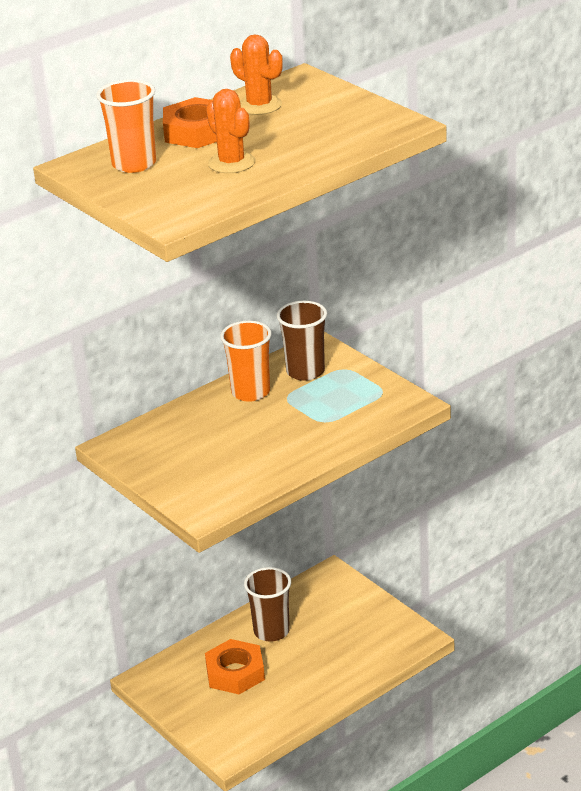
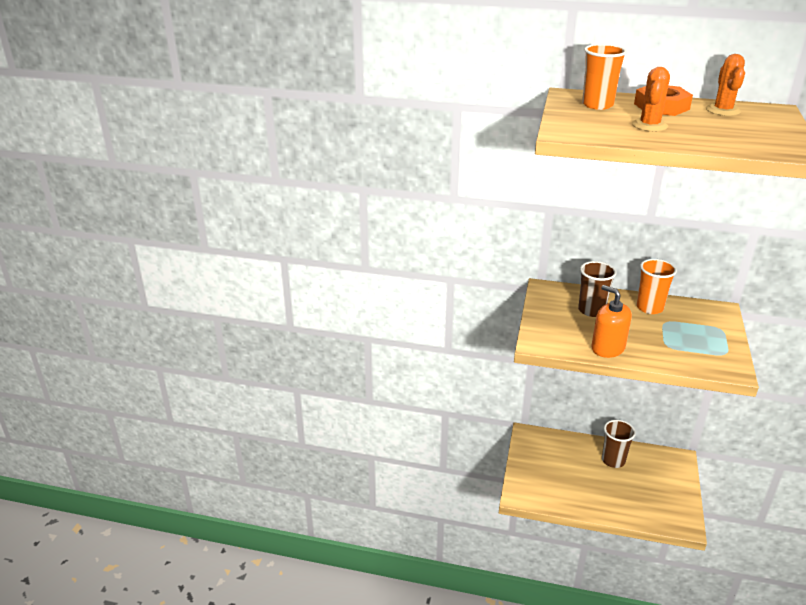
camera: 50 degrees right, 0 degrees up
(235, 673) = (570, 464): orange nut -> none
(276, 464) = (607, 348): none -> orange soap dispenser
(305, 371) = (695, 316): brown cup -> brown cup (591, 310)

